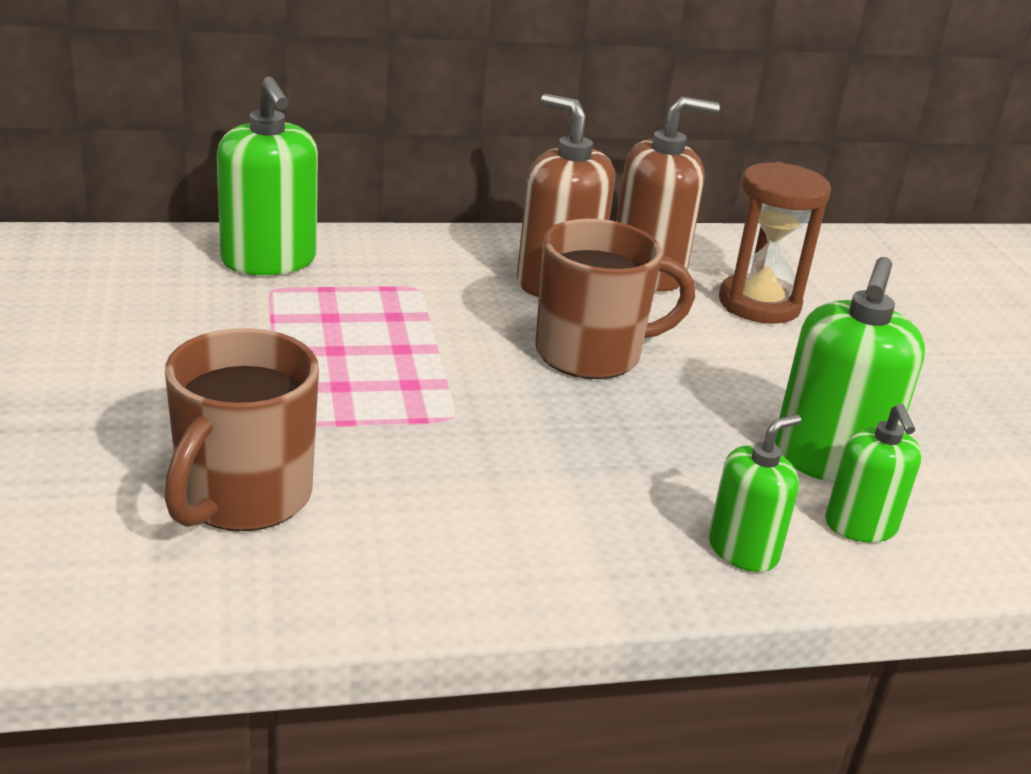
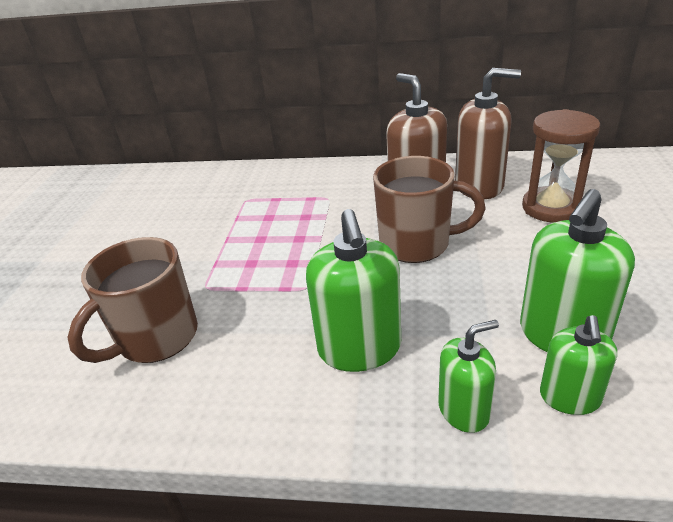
camera: 25 degrees right, 5 degrees up
(269, 260) = (254, 182): green soap dispenser -> green soap dispenser (359, 348)

